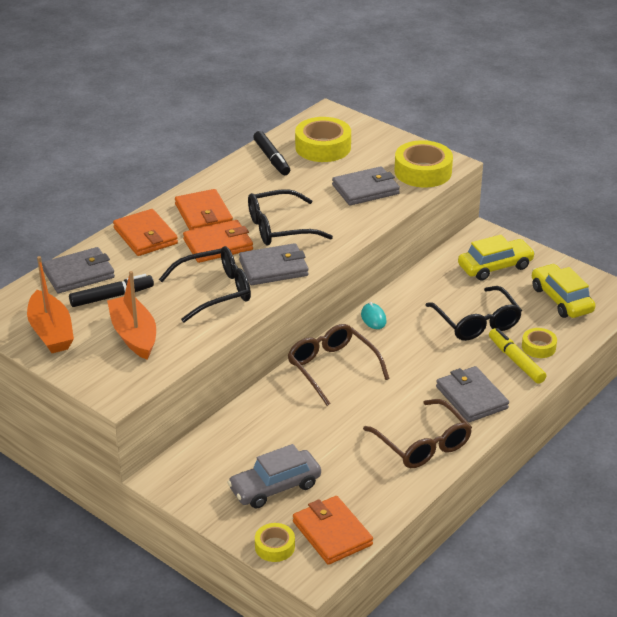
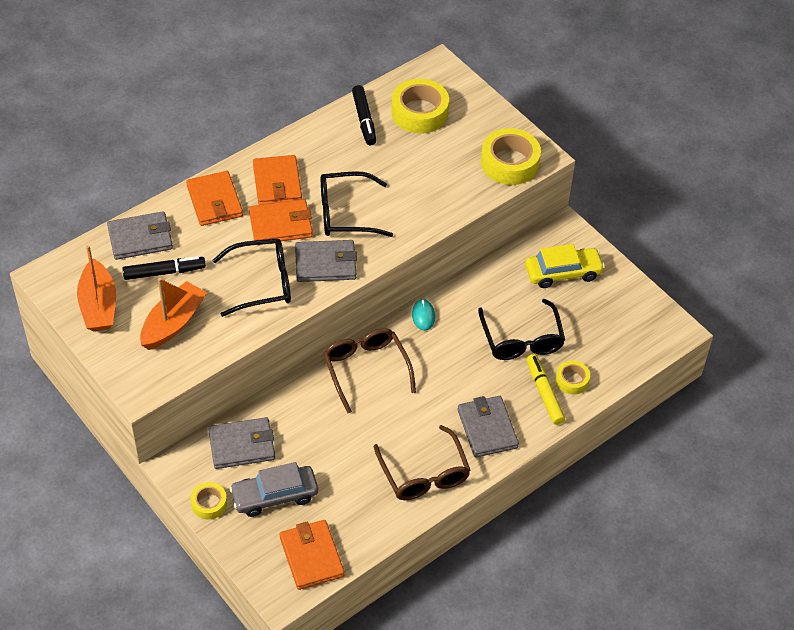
camera: 10 degrees right, 15 degrees up
(134, 335) = (173, 323): orange boat -> orange boat turned 45 degrees clockwise
(274, 547) = (256, 561): yellow tape -> yellow tape (209, 504)
(365, 189) = (445, 177): grey wallet -> grey wallet (242, 445)
(561, 299) = (615, 326): yellow car -> none

